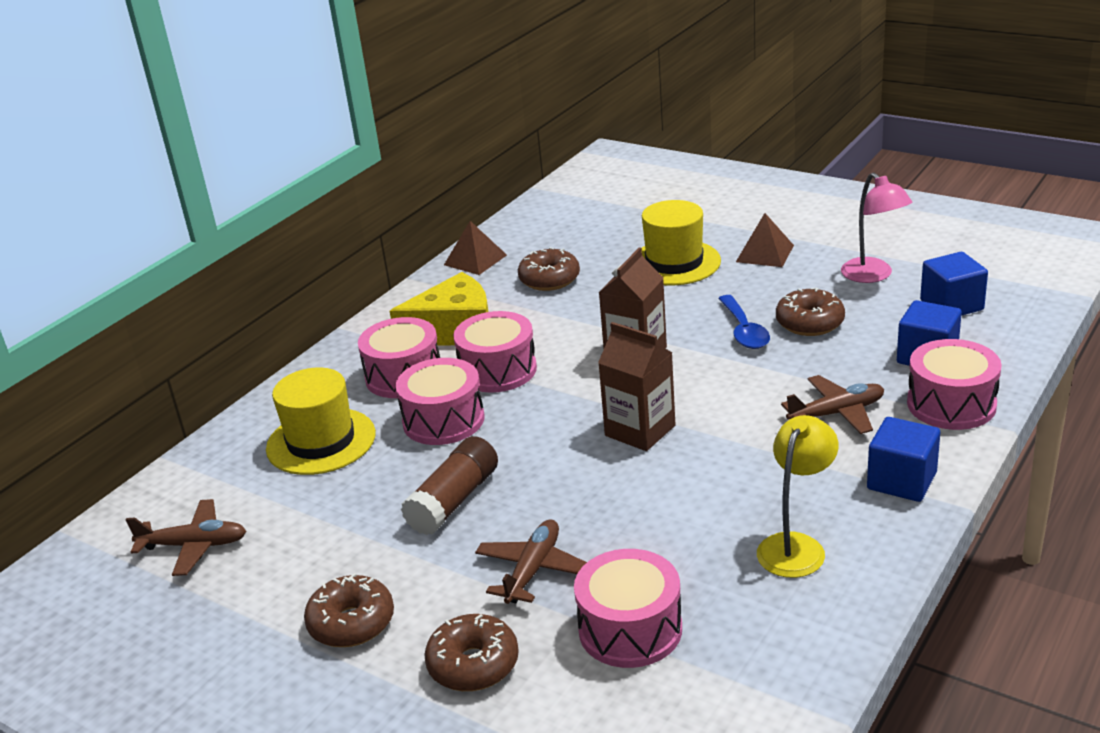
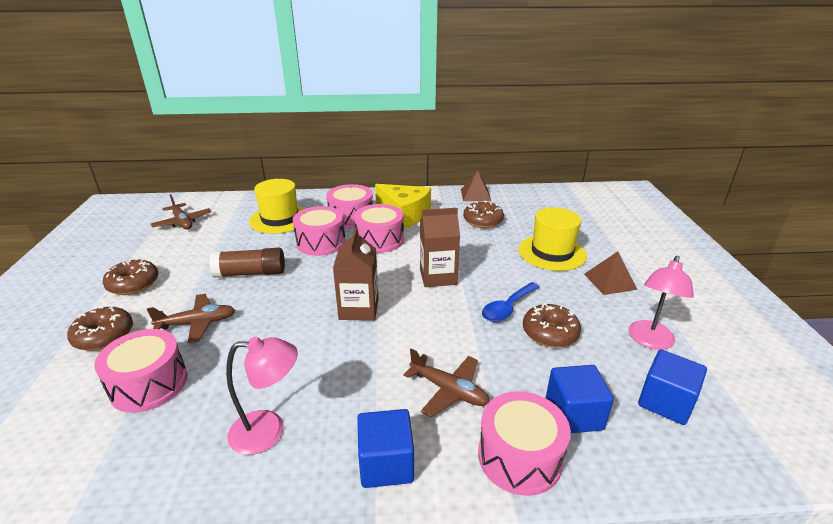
camera: 50 degrees right, 0 degrees up
(796, 546) = (269, 431): yellow lamp -> pink lamp

